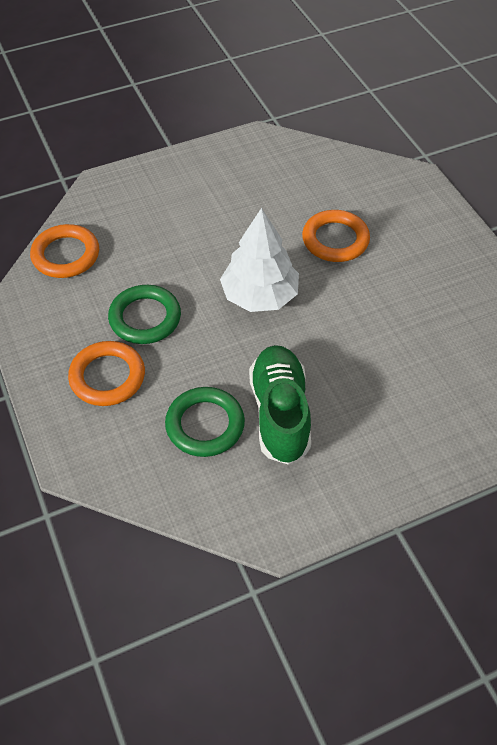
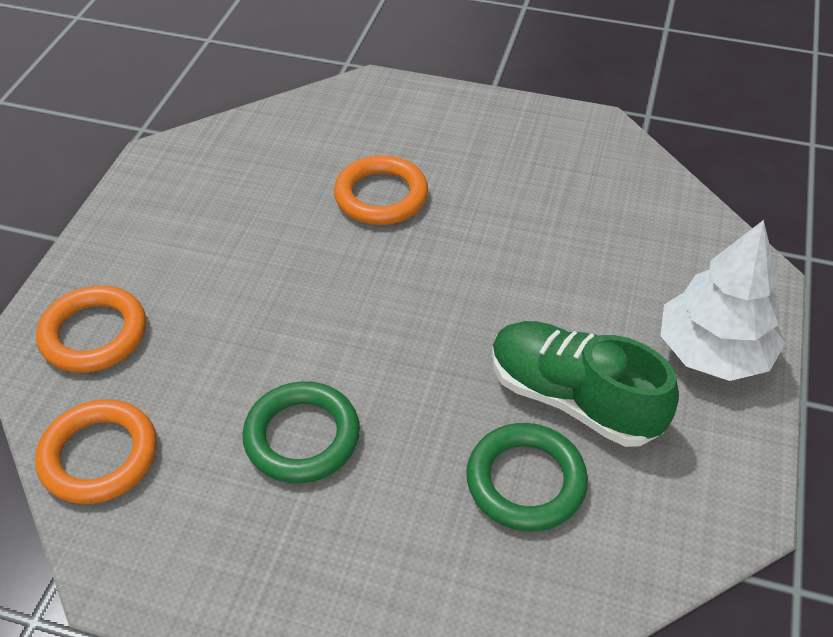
camera: 50 degrees left, 5 degrees down
(107, 377) = (354, 538): orange ring -> orange ring (94, 334)
(260, 296) = (388, 307): white tree -> white tree (713, 352)

